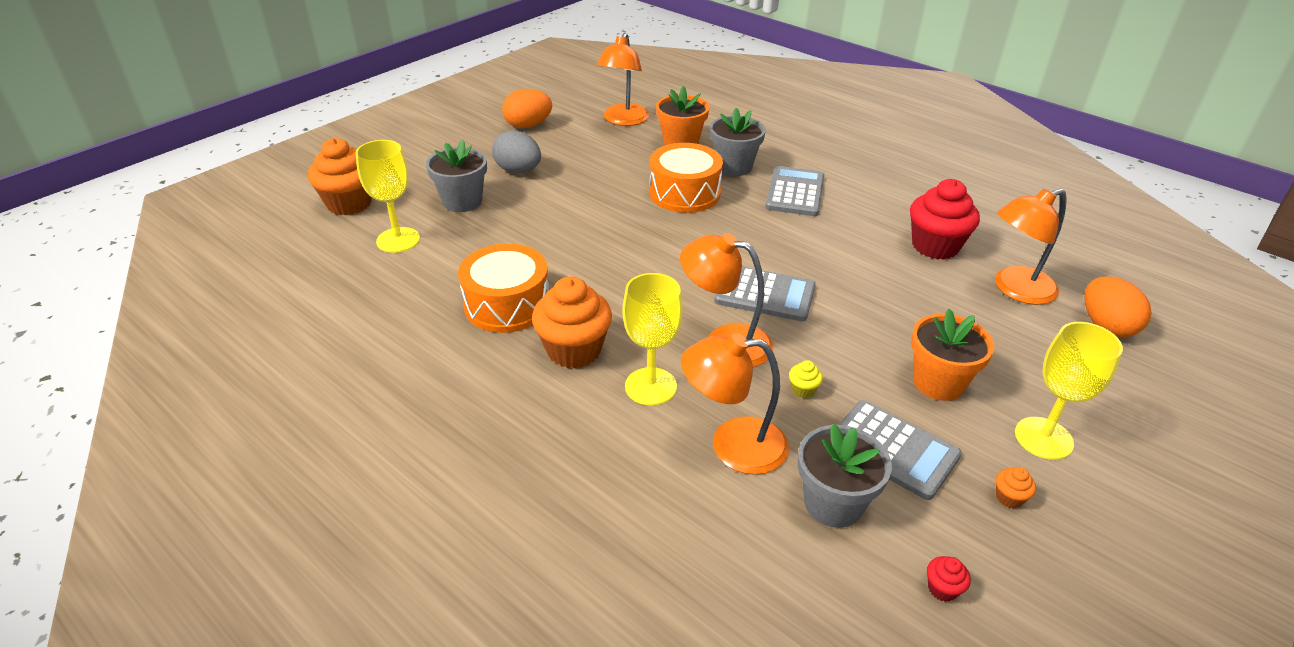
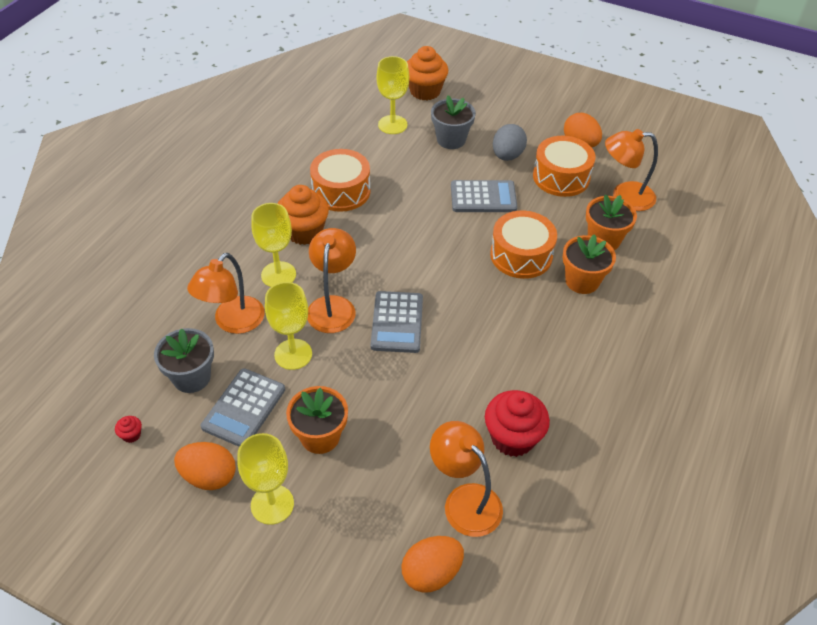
camera: 75 degrees right, 10 degrees up
(574, 146) = (561, 177): none -> orange drum
(733, 445) = (233, 322): orange lamp -> orange lamp turned 135 degrees counterclockwise
(734, 167) = (582, 281): grey flower pot -> orange flower pot
(795, 192) = (558, 328): grey calculator -> grey calculator (483, 197)
(803, 390) = (293, 354): yellow cupcake -> yellow goblet
(1009, 498) = (209, 476): orange cupcake -> orange egg

